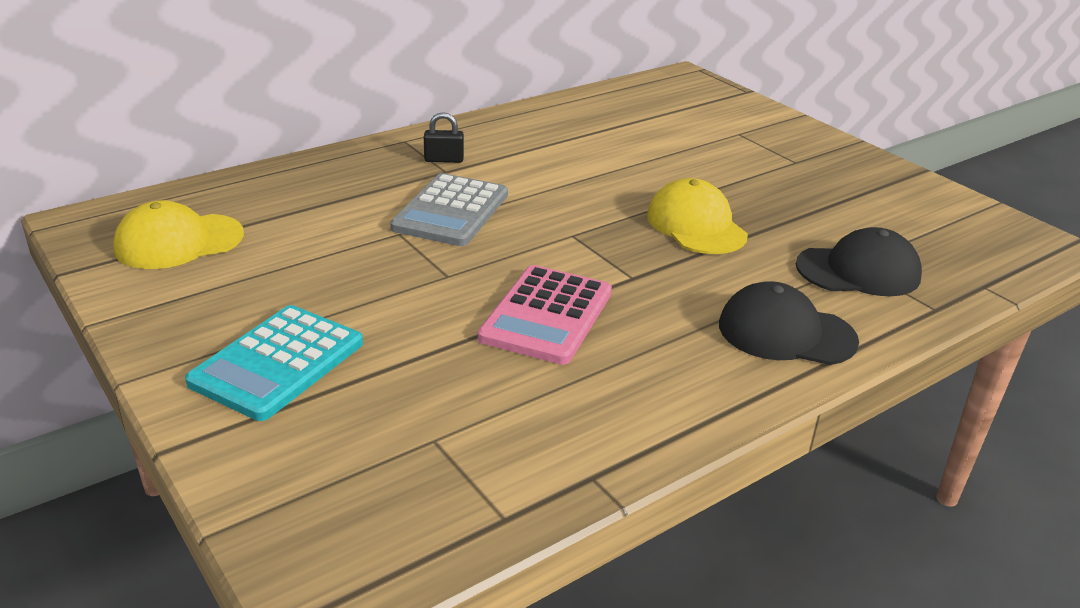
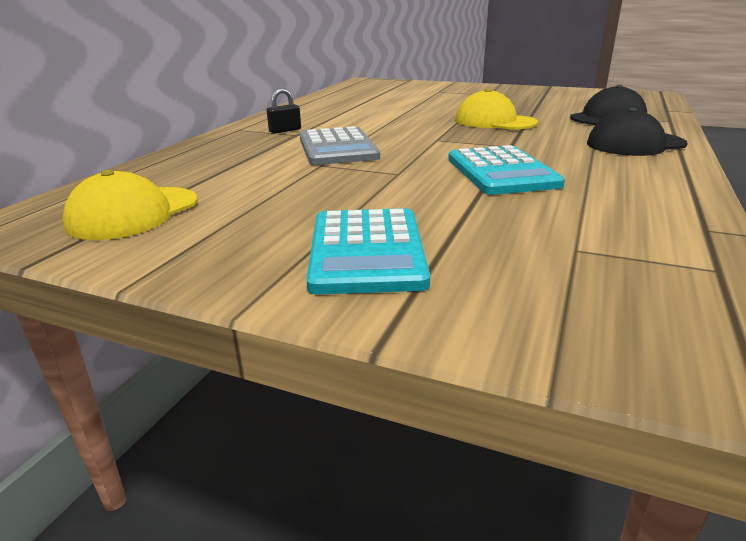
camera: 30 degrees left, 5 degrees down
(547, 315) = (501, 172): pink calculator -> turquoise calculator

